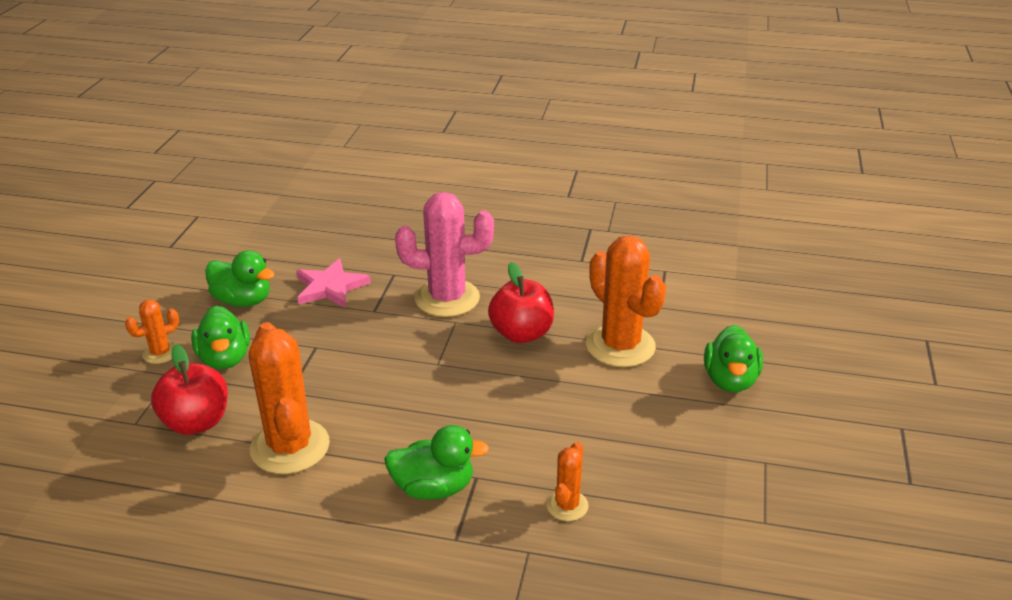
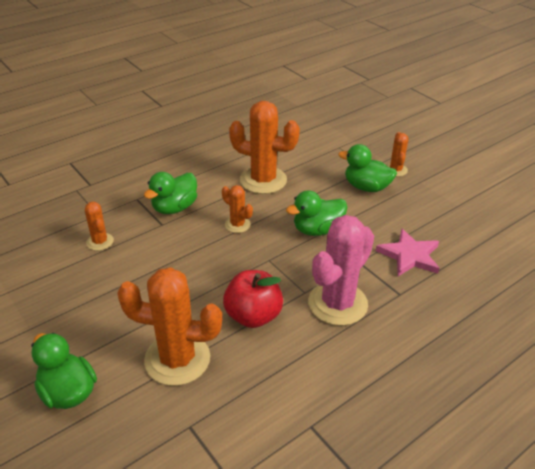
camera: 130 degrees right, 5 degrees up
(196, 422) = (318, 162): red apple -> none
(243, 301) = (427, 214): green duck -> green duck (317, 230)
(406, 415) = (237, 225): none -> orange cactus

